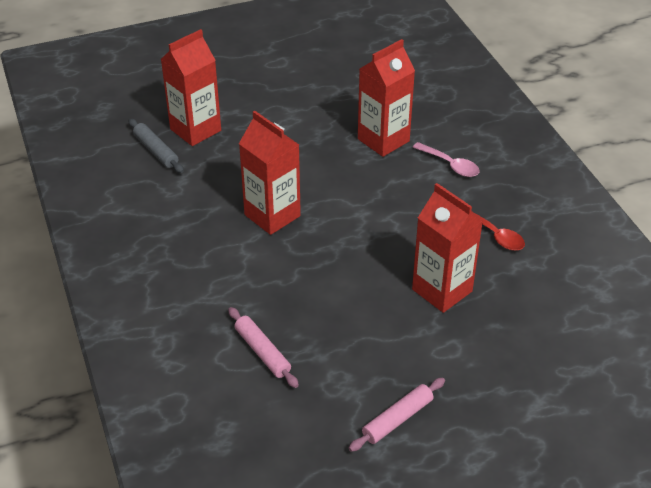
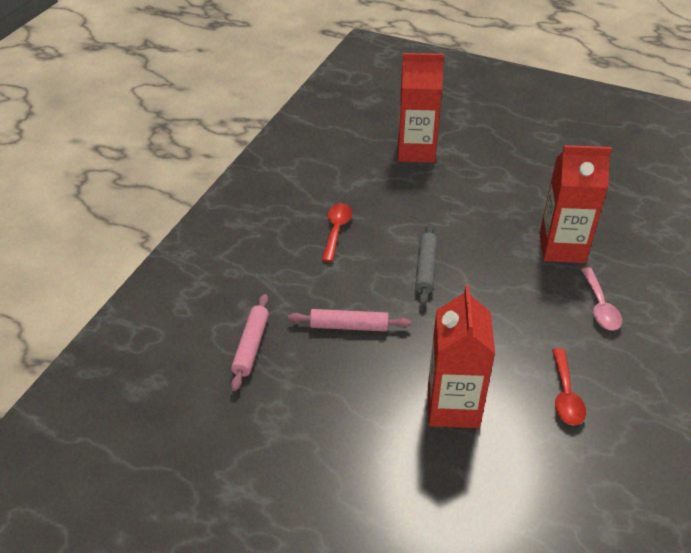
camera: 45 degrees right, 0 degrees up
(156, 151) = (368, 150): grey rolling pin -> grey rolling pin (426, 268)
(213, 228) = (336, 230): none -> red spoon
(272, 215) = (391, 249): red carton -> none
(397, 419) = (278, 482): pink rolling pin -> pink rolling pin (349, 326)

